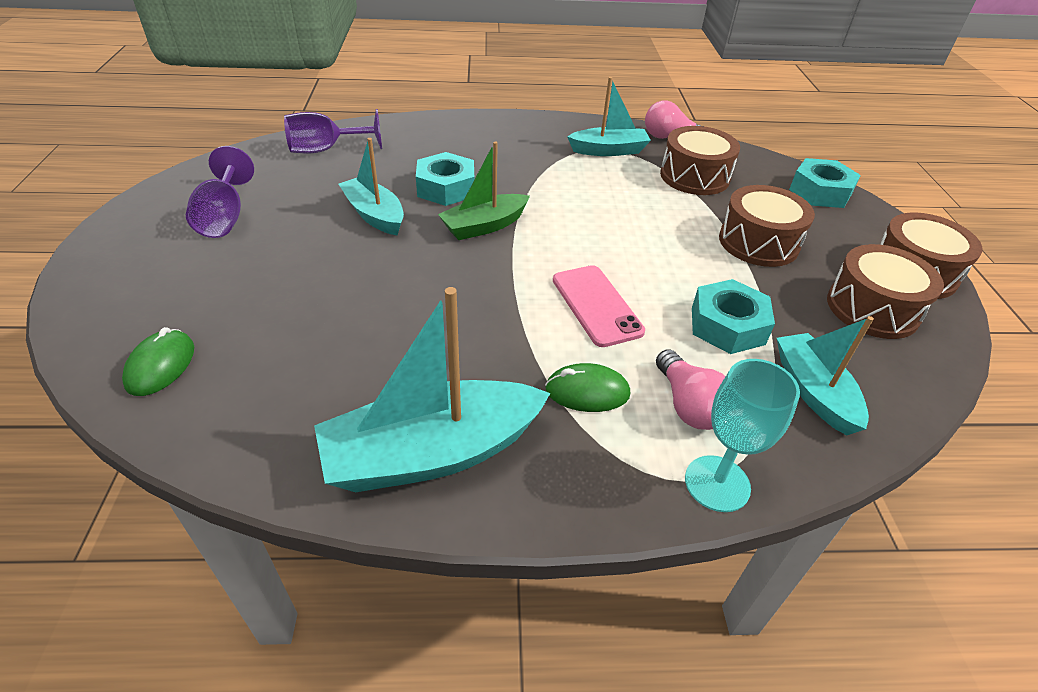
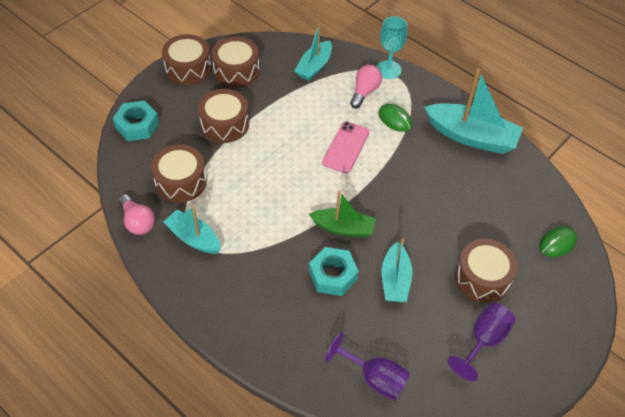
camera: 135 degrees left, 10 degrees up
(263, 267) = (482, 278): none -> brown drum
(727, 326) = (305, 104): turquoise nut -> none

